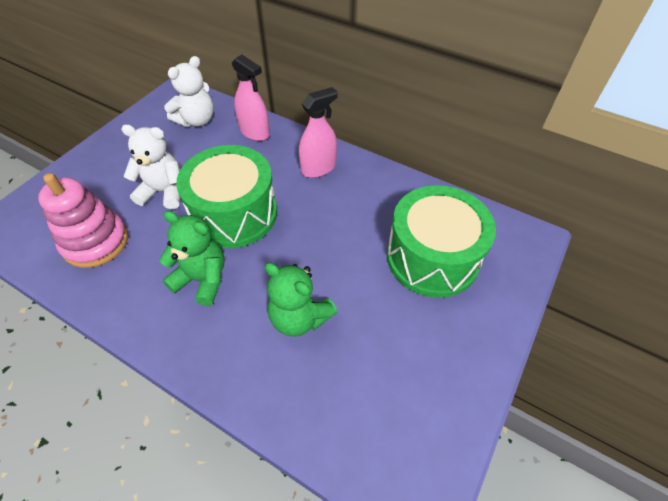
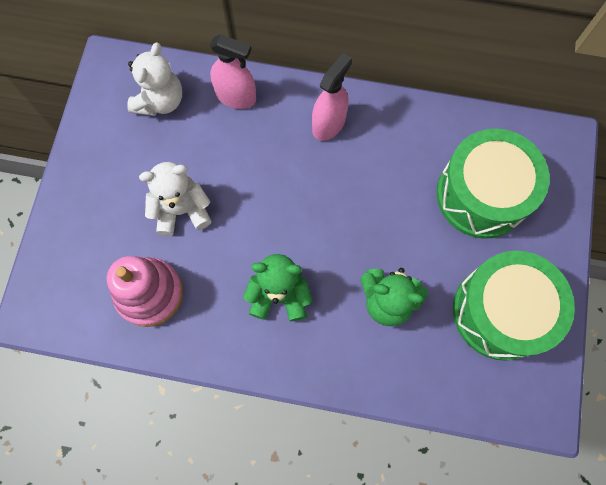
camera: 20 degrees left, 20 degrees up
(234, 214) = (270, 211): green drum -> green drum (500, 311)

